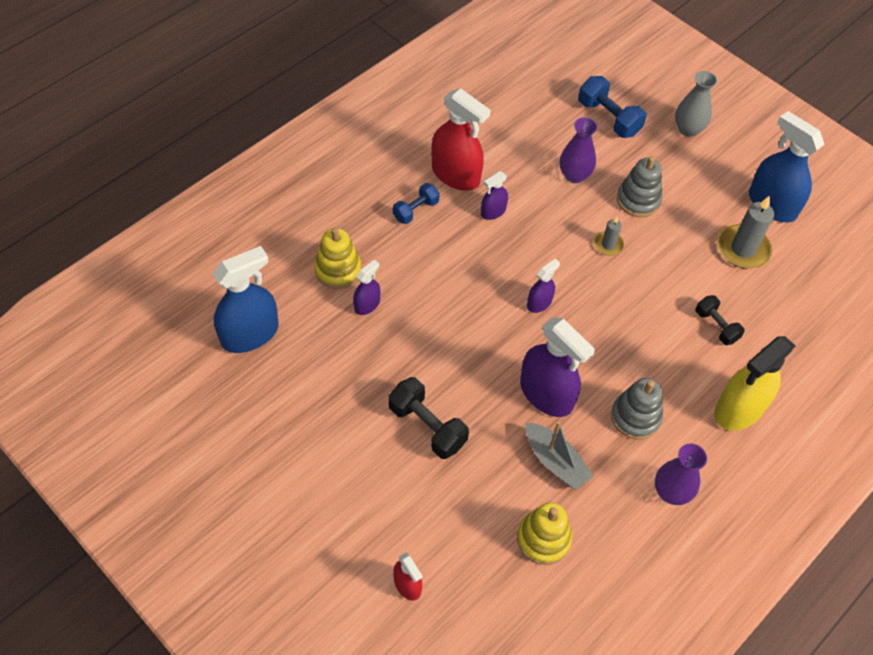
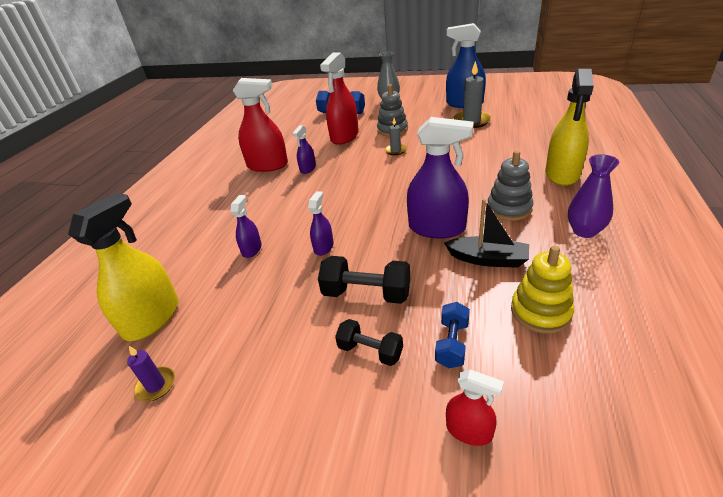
camera: 25 degrees left, 20 degrees down
(228, 406) = (156, 385): none -> purple candle
(250, 334) = (152, 318): blue spray bottle -> yellow spray bottle
(338, 270) = (212, 242): yellow stacking toy -> none
(415, 210) = (252, 190): blue dumbbell -> blue dumbbell (452, 344)
(539, 303) = (381, 190): purple spray bottle -> purple spray bottle (323, 247)
(555, 461) = (487, 259): grey boat -> black boat
(574, 175) = (344, 136): purple vase -> red spray bottle
(716, 326) = (499, 151): black dumbbell -> black dumbbell (370, 351)

